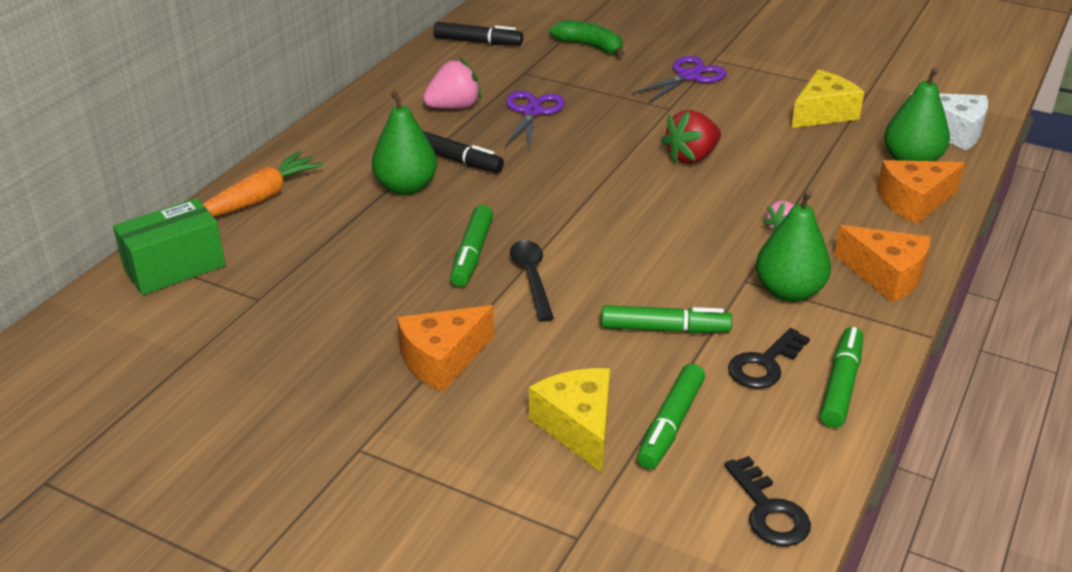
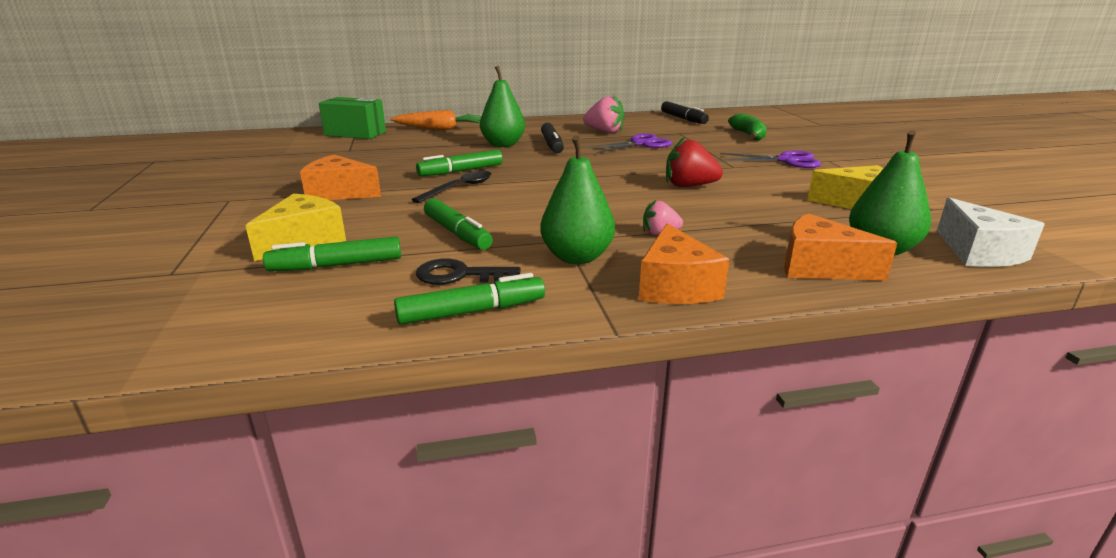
camera: 50 degrees right, 10 degrees down
(769, 511) = (250, 330): black key -> none

